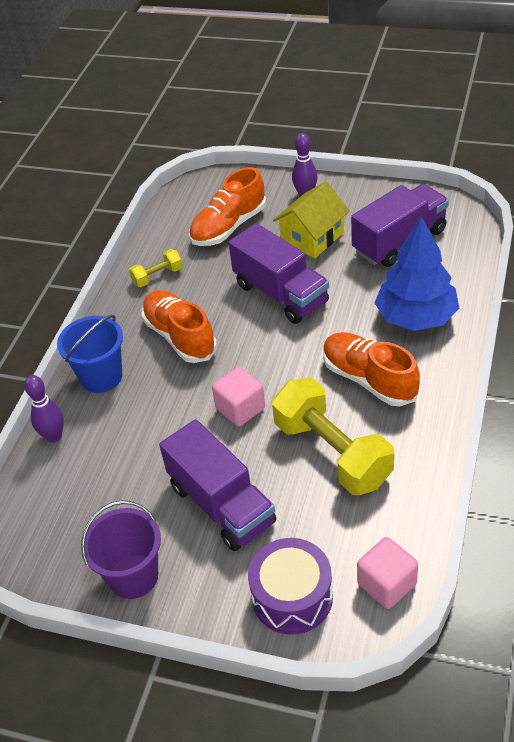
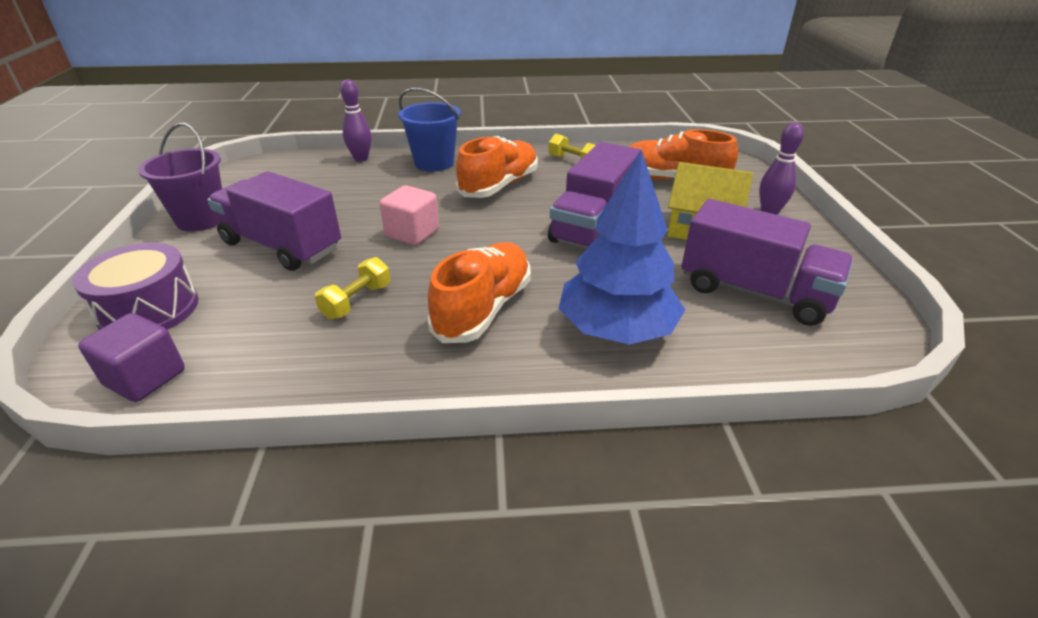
camera: 65 degrees right, 10 degrees down
(222, 504) = (282, 246): purple truck -> purple truck turned 90 degrees clockwise
(332, 453) = (357, 301): yellow dumbbell -> yellow dumbbell, size x0.47
(387, 584) = (145, 378): pink cube -> purple cube

